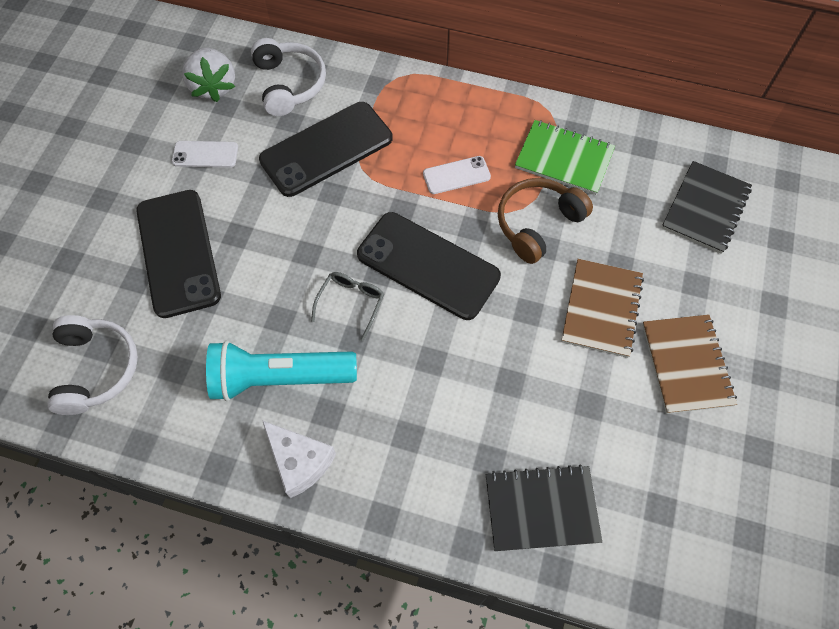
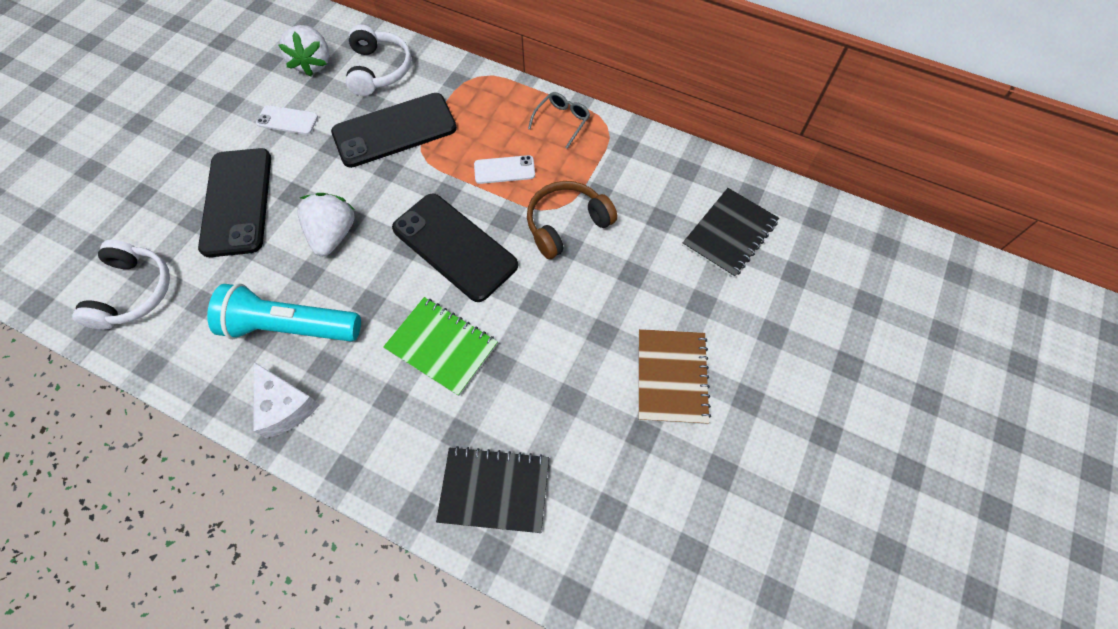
camera: 10 degrees right, 0 degrees up
(294, 272) = (333, 234): none -> white strawberry
(351, 303) = (375, 270): grey glasses -> grey glasses (562, 121)
(564, 159) = (608, 169): green notebook -> green notebook (442, 346)
(601, 309) = (604, 311): brown notebook -> none

